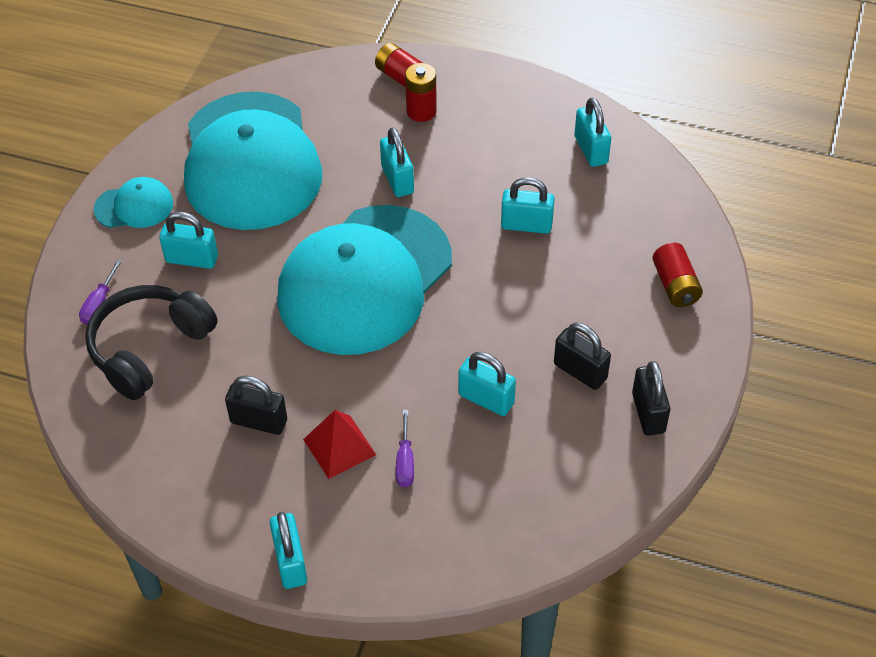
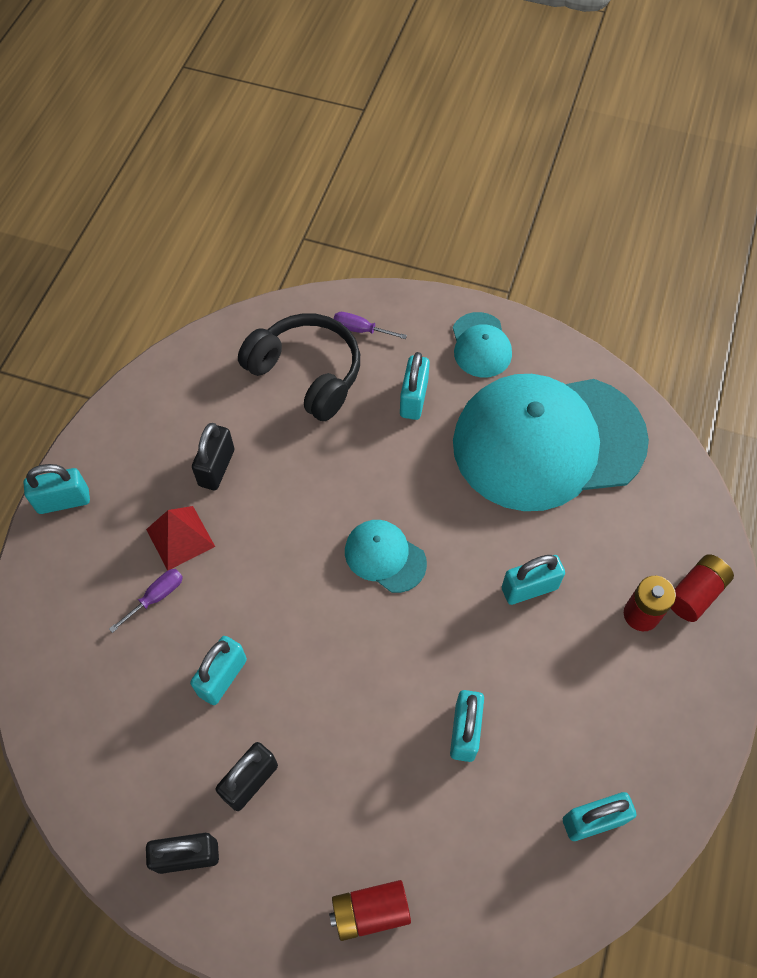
camera: 90 degrees right, 10 degrees up
(365, 280) = (385, 556): turquoise cap -> turquoise cap, size x0.42
(405, 461) = (156, 597): purple screwdriver -> purple screwdriver turned 135 degrees clockwise

